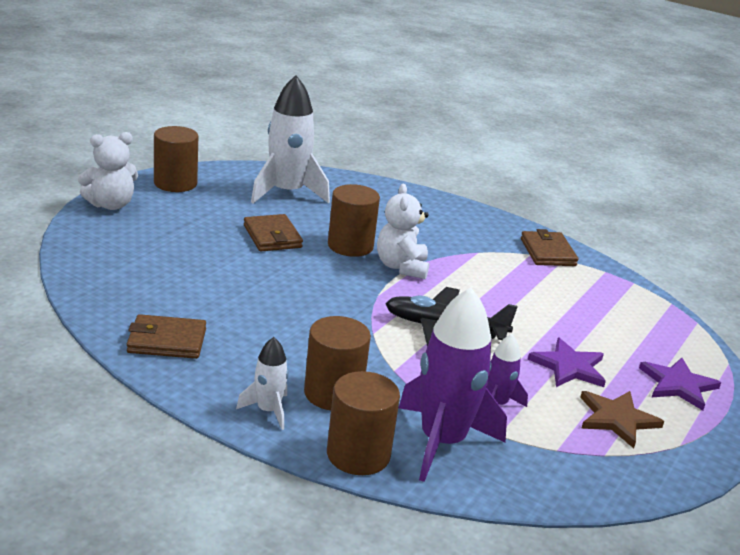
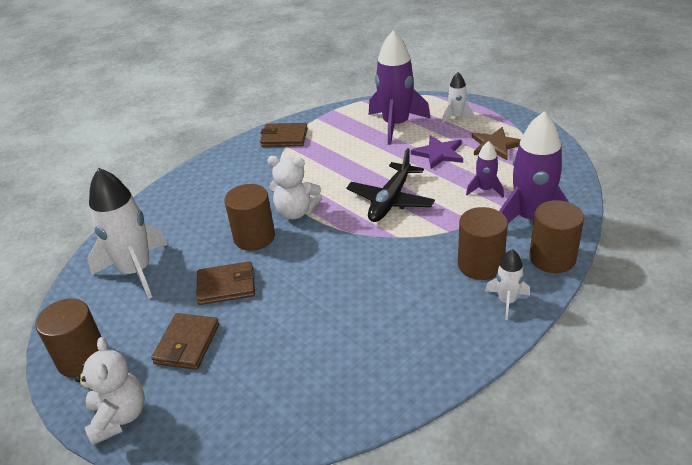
camera: 70 degrees left, 10 degrees up
(167, 341) = (409, 363): brown wallet -> brown wallet (187, 344)
(624, 331) = (396, 125): none -> purple rocket
(678, 385) = (456, 117): purple star -> white rocket

